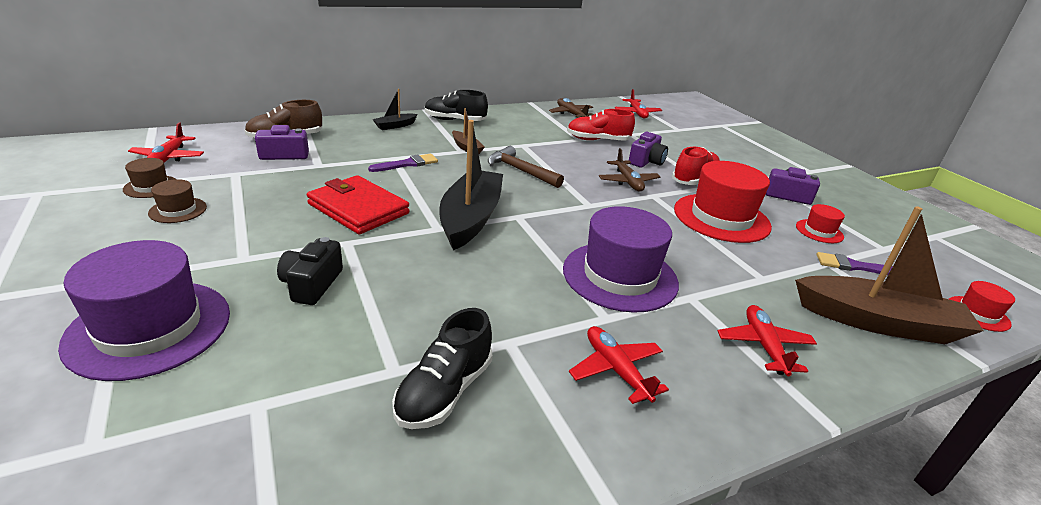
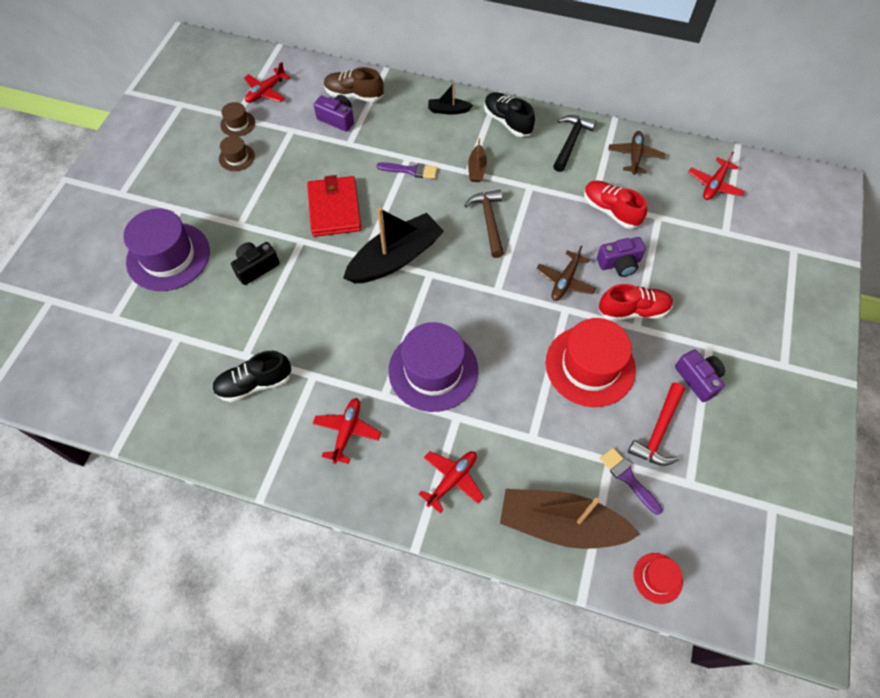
camera: 45 degrees right, 30 degrees up
(518, 118) = (570, 142): none -> black hammer
(819, 231) = (658, 431): red hat -> red hammer
(878, 322) = (560, 524): brown boat -> brown boat turned 135 degrees clockwise

